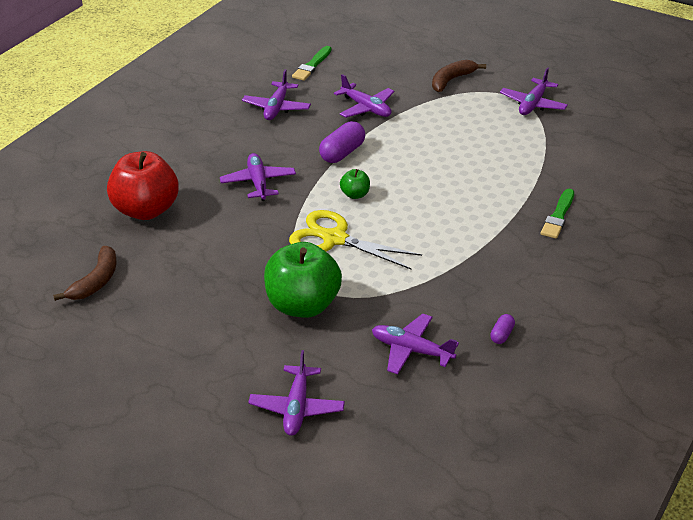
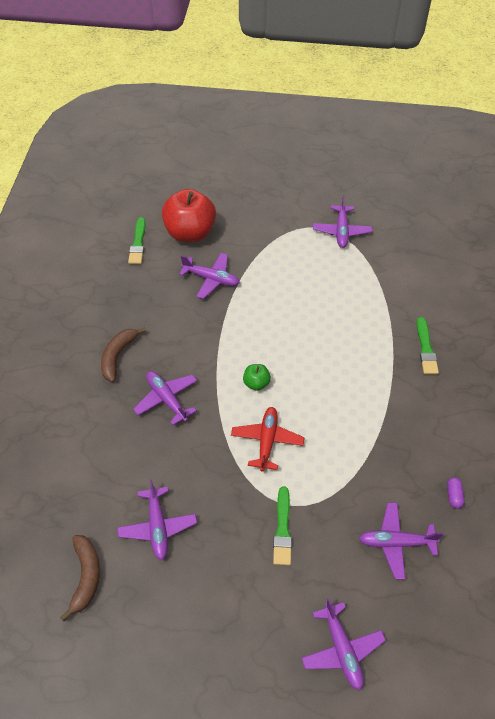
camera: 25 degrees left, 15 degrees up
(146, 210) = (84, 470): red apple -> red apple (190, 233)
(276, 108) = (134, 304): purple plane -> purple plane (157, 527)
(302, 305) = (282, 529): green apple -> green brush
(334, 239) = (267, 441): yellow scissors -> red plane
(342, 153) = (219, 338): purple capsule -> none
(451, 80) = (264, 224): brown banana -> brown banana (118, 356)

